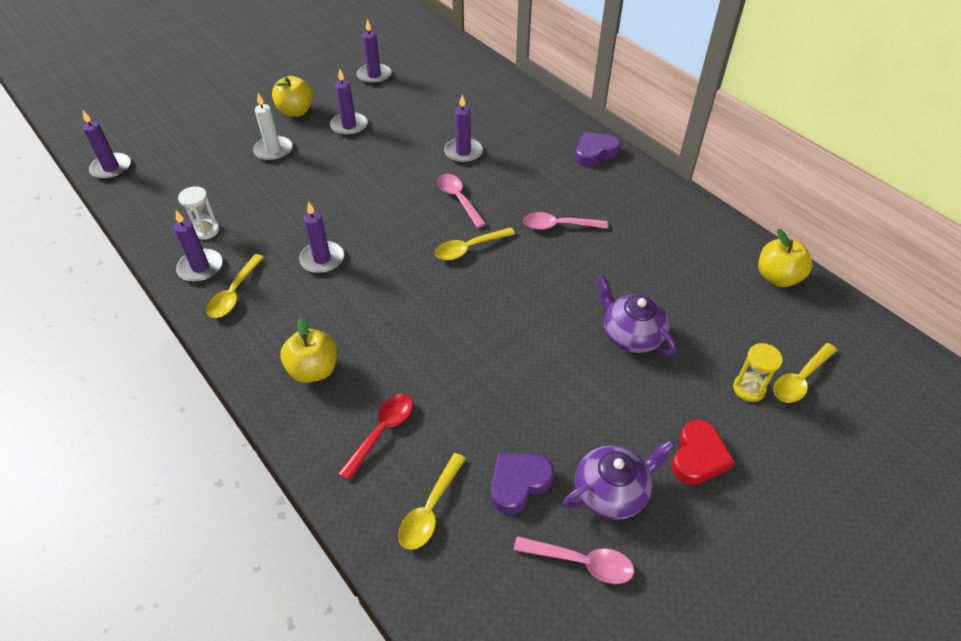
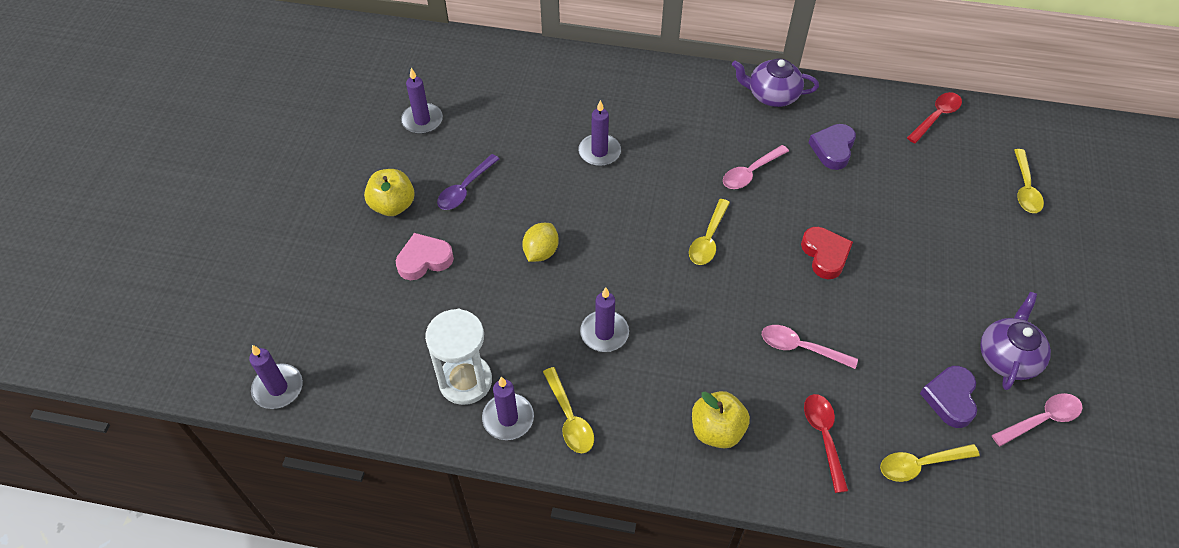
camera: 40 degrees left, 5 degrees up
(206, 230) = (465, 381): white hourglass -> white hourglass, size x1.74
(273, 150) = (424, 260): white candle -> pink heart
(347, 188) = (541, 252): none -> yellow lemon
(349, 126) = (465, 189): purple candle -> purple spoon
(430, 509) = (920, 464): yellow spoon -> yellow spoon turned 90 degrees clockwise
(458, 199) = (648, 200): pink spoon -> pink spoon (800, 348)
(595, 153) = (704, 86): purple heart -> purple heart (833, 149)
(631, 335) = (897, 230): purple teapot -> purple teapot (772, 95)
(698, 457) = (1027, 291): red heart -> red heart (825, 255)
(748, 389) = (1005, 218): yellow hourglass -> none
(777, 277) = (936, 117): yellow apple -> red spoon

